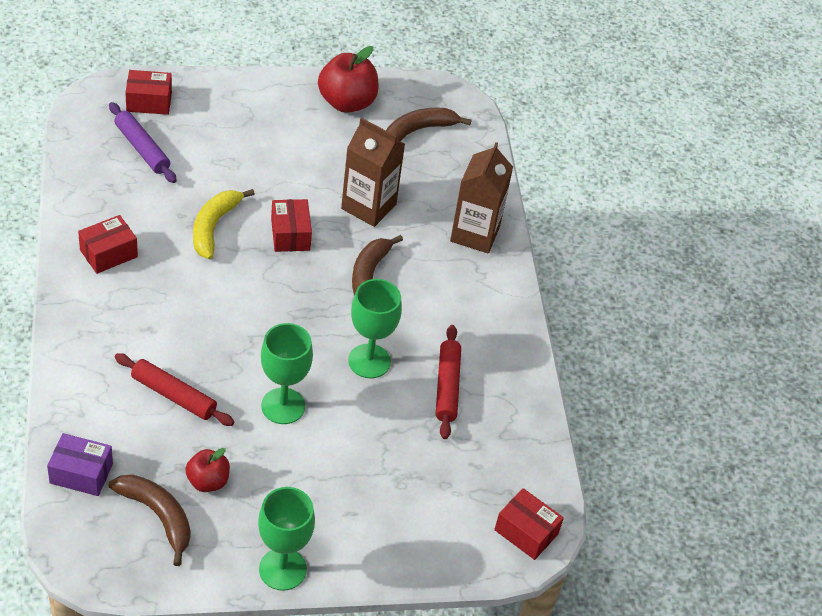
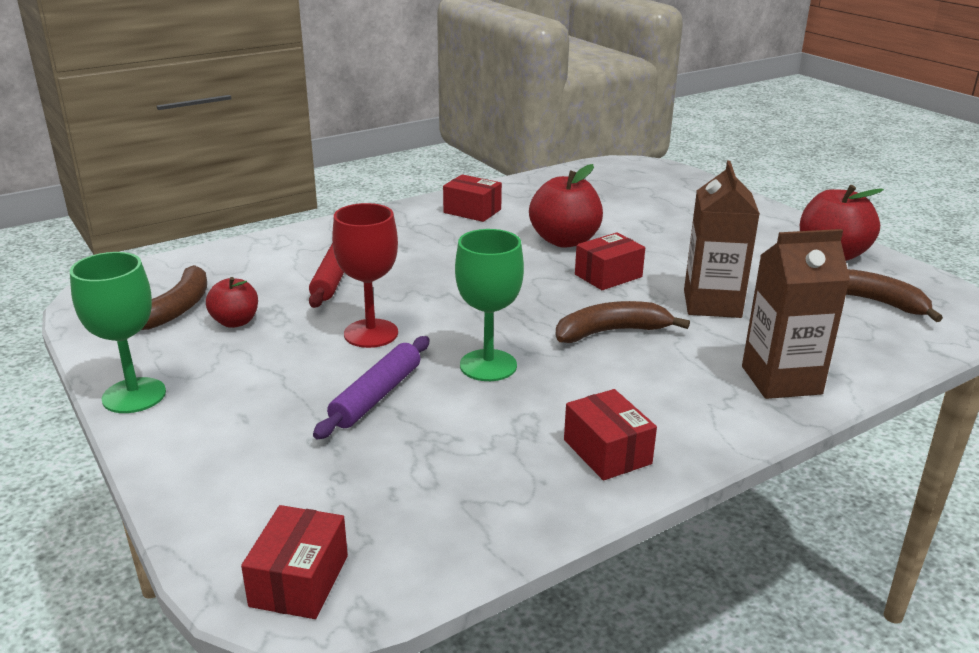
camera: 70 degrees right, 20 degrees down
(81, 473) = (205, 265): purple box -> none
(142, 148) = (609, 192): purple rolling pin -> purple rolling pin (376, 396)
(149, 102) = (666, 181): red box -> red box (607, 452)
(214, 227) = (564, 241): yellow banana -> red apple
(283, 406) = (371, 333): green goblet -> red goblet
(447, 386) = (506, 430): red rolling pin -> none

